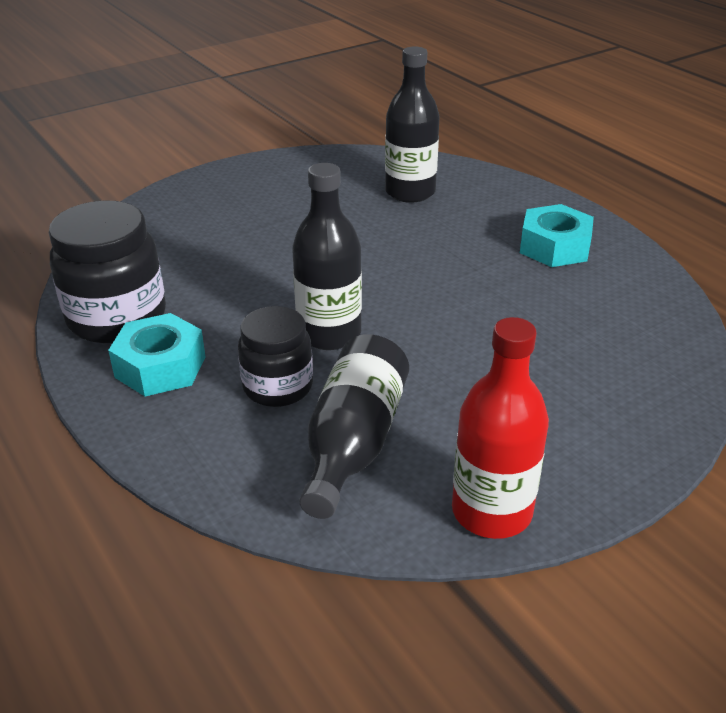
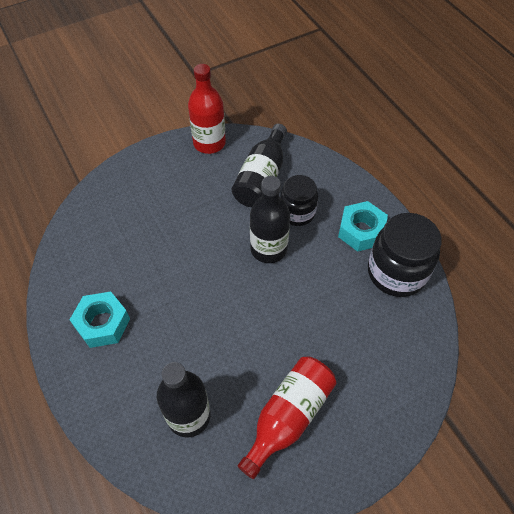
camera: 175 degrees left, 20 degrees up
(294, 197) = (288, 417): none -> red bottle

